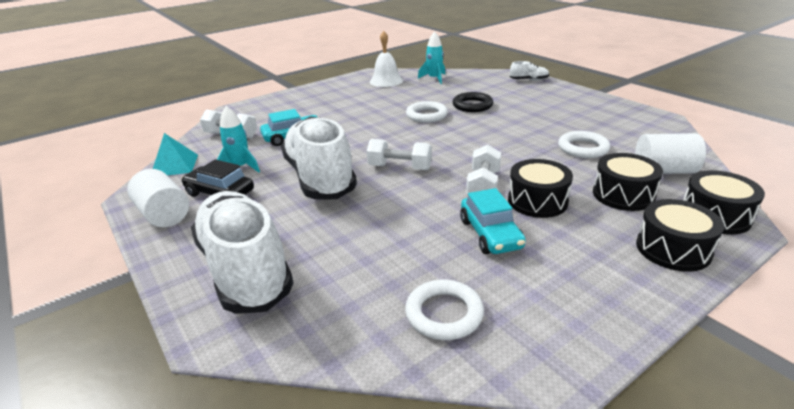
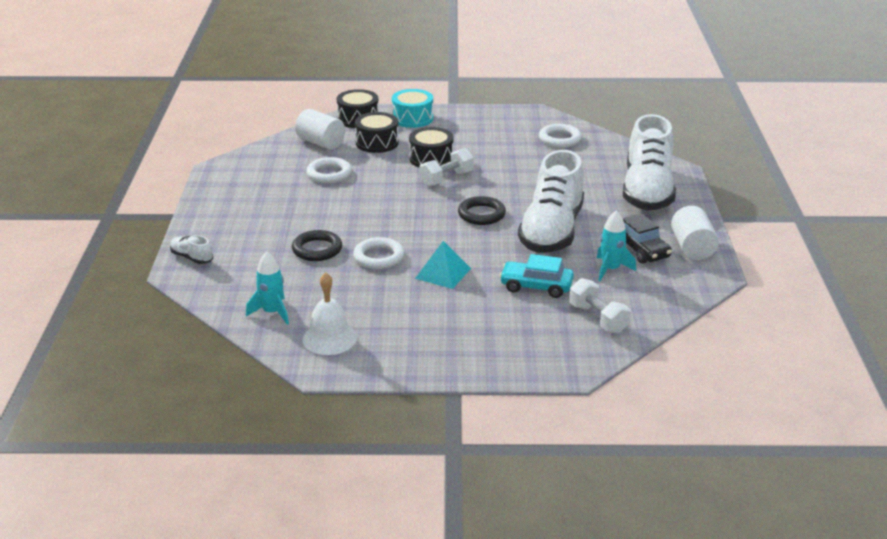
camera: 145 degrees left, 0 degrees up
(174, 165) = (673, 298): turquoise pyramid -> turquoise pyramid (443, 273)
(400, 167) = (481, 214): white dumbbell -> black ring
(490, 234) = (488, 155): turquoise car -> none
(673, 249) = (412, 118): black drum -> turquoise drum

